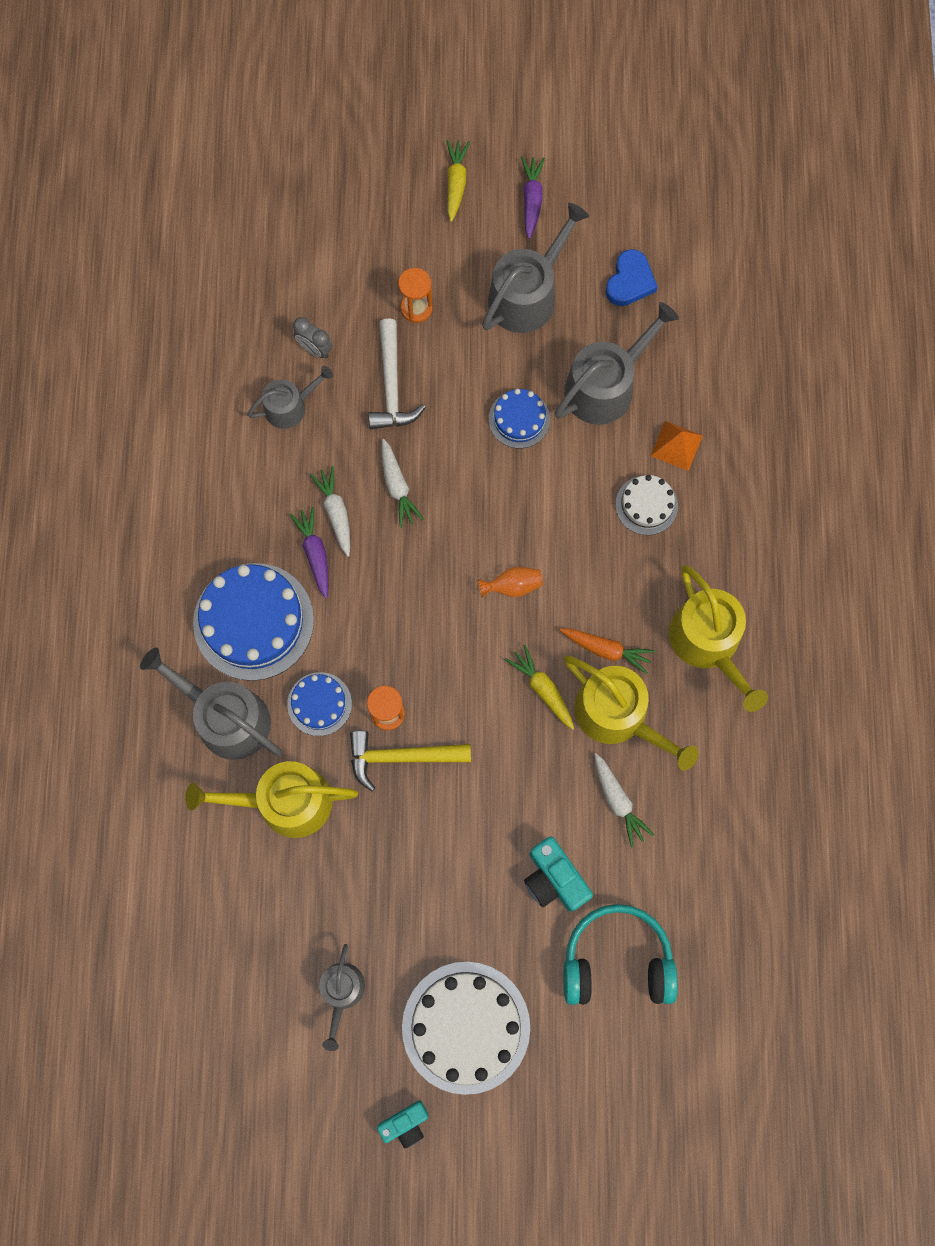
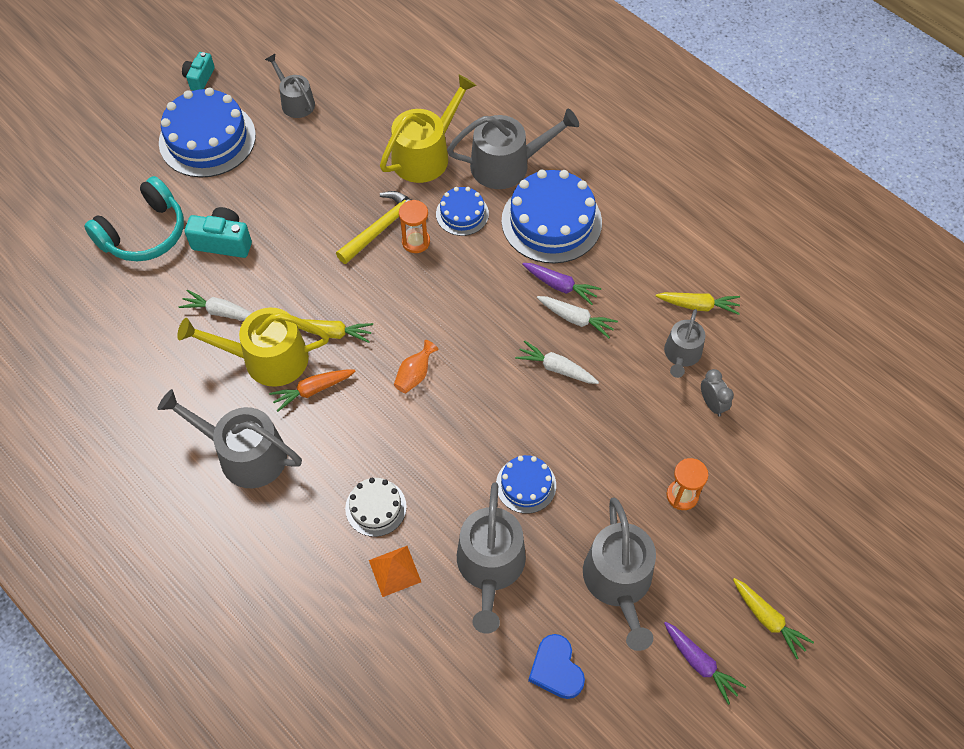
camera: 135 degrees right, 15 degrees down
(228, 432) = (698, 306): none -> yellow carrot
(315, 349) = (712, 404): grey clock -> grey clock turned 75 degrees clockwise
(392, 386) = (635, 427): white hammer -> none
(466, 1027) = (207, 139): white cake -> blue cake
(709, 643) = (244, 454): yellow watering can -> grey watering can

